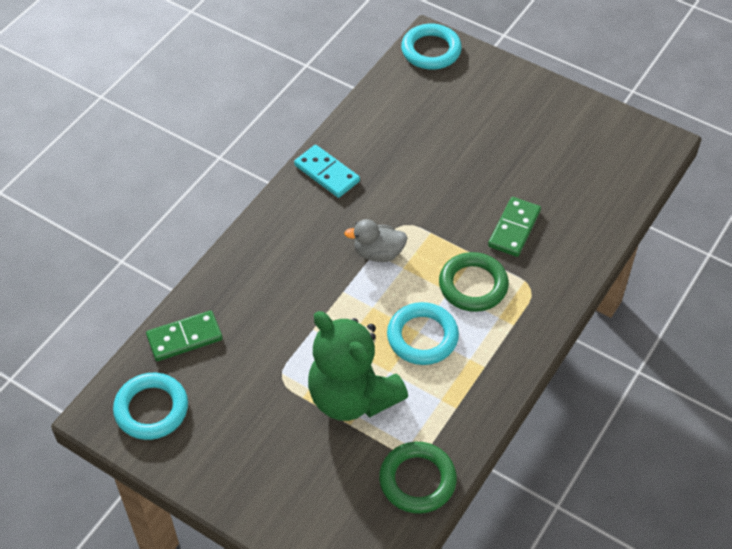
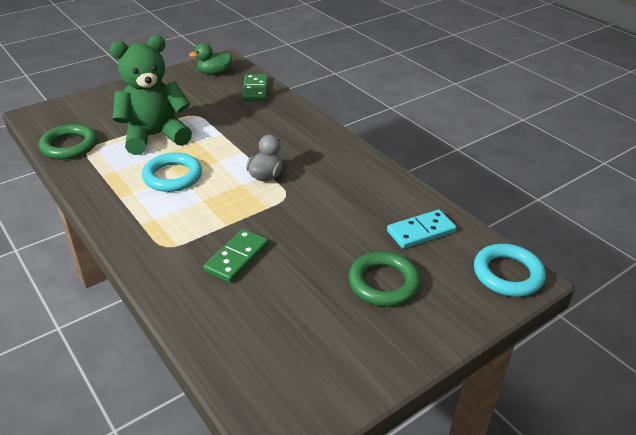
camera: 110 degrees right, 15 degrees down
(151, 409) = (214, 73): turquoise ring -> green duck
(327, 173) = (365, 171): turquoise domino -> turquoise domino (421, 231)
(473, 285) = (197, 214): green ring -> green ring (383, 283)
(514, 229) = (237, 257): green domino -> green domino turned 75 degrees clockwise

